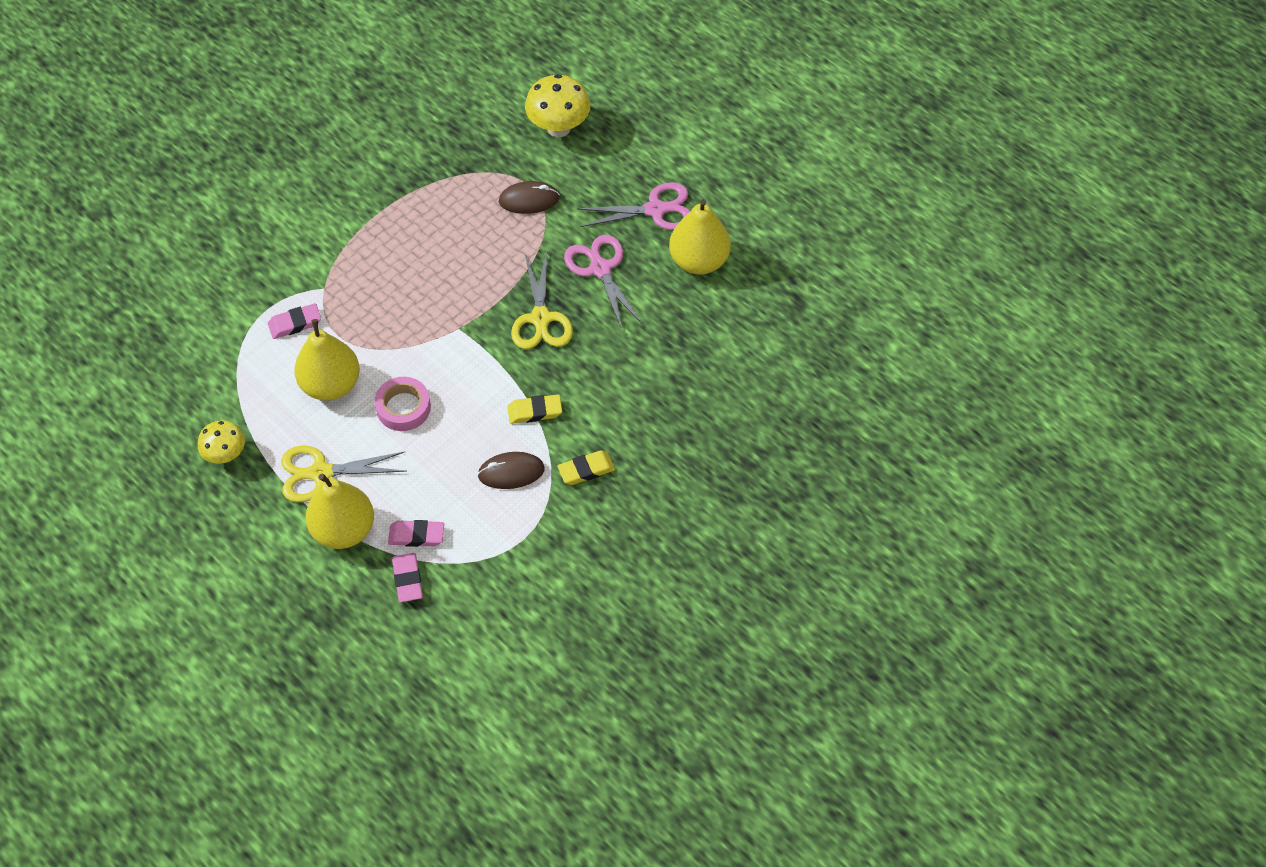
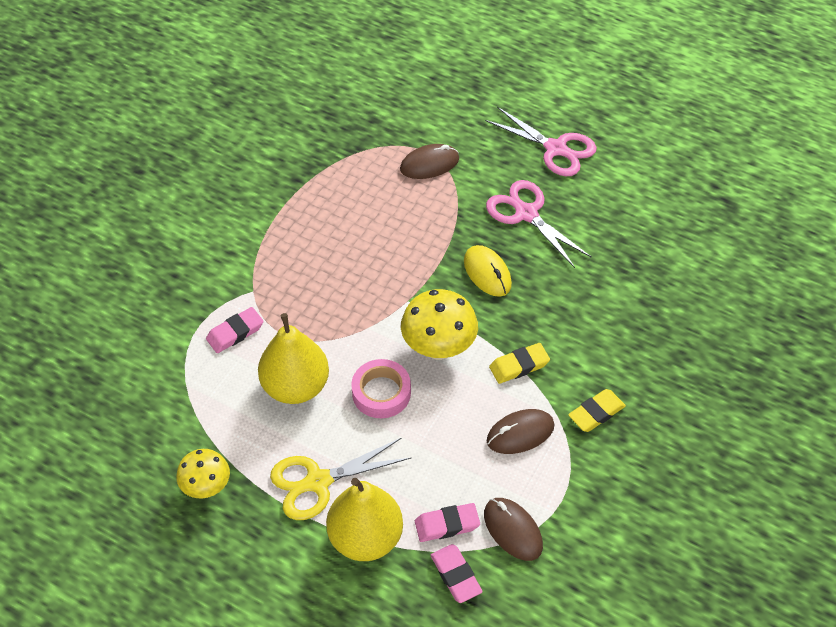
camera: 15 degrees left, 5 degrees down
(471, 554) = (512, 530): none -> brown mouse
(541, 318) = (487, 273): yellow scissors -> yellow mouse
(558, 128) = (431, 94): yellow mushroom -> yellow mushroom (438, 348)
(655, 210) = (555, 148): pink scissors -> pink scissors turned 60 degrees clockwise
(699, 261) = (618, 186): yellow pear -> none

